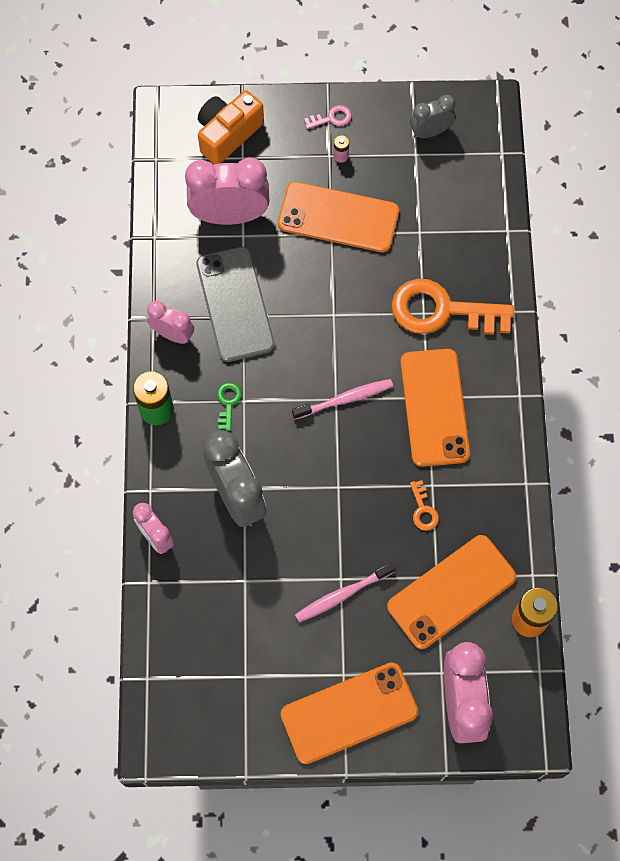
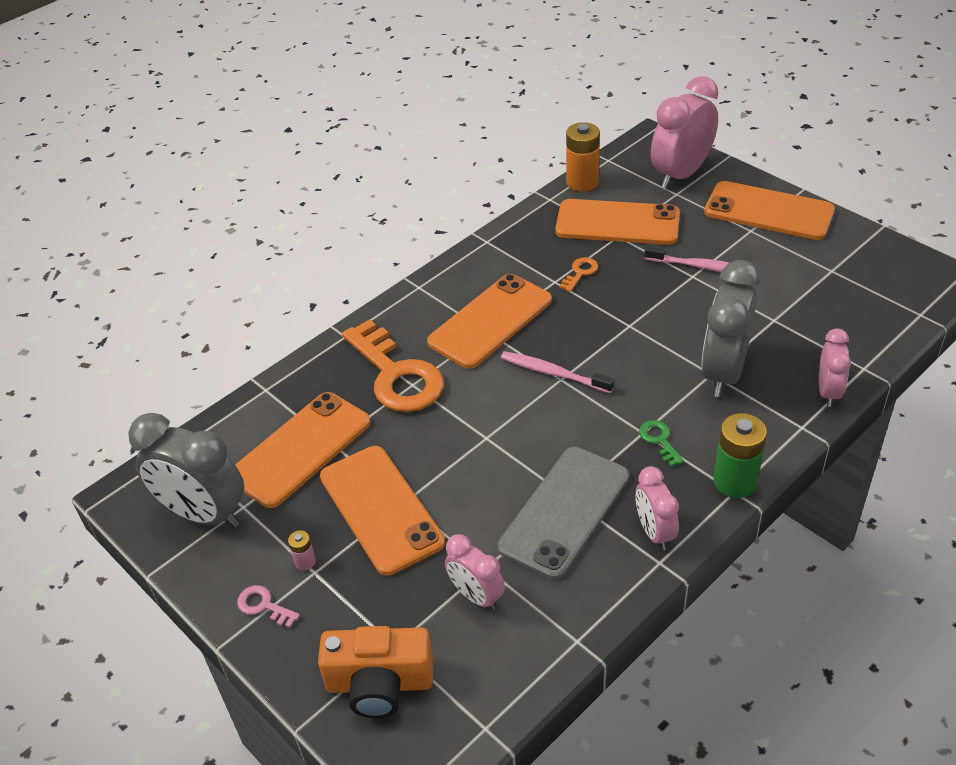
camera: 130 degrees left, 25 degrees down
(228, 402) = (659, 440): green key -> green key turned 105 degrees clockwise
(230, 215) = (476, 596): pink clock -> pink clock, size x0.57
(430, 132) = (203, 514): grey clock -> grey clock, size x1.76
(431, 212) = (301, 449): none -> orange phone

